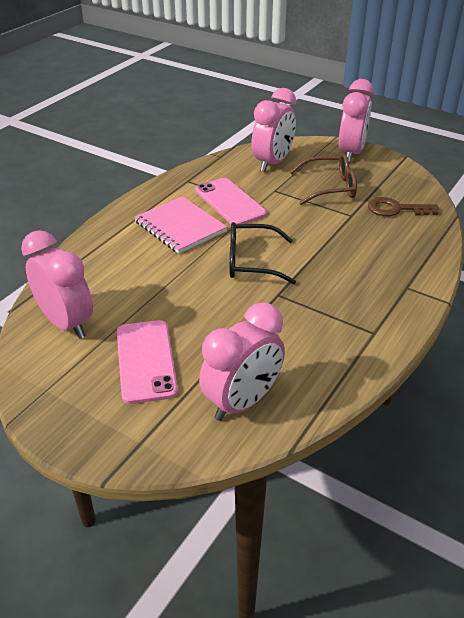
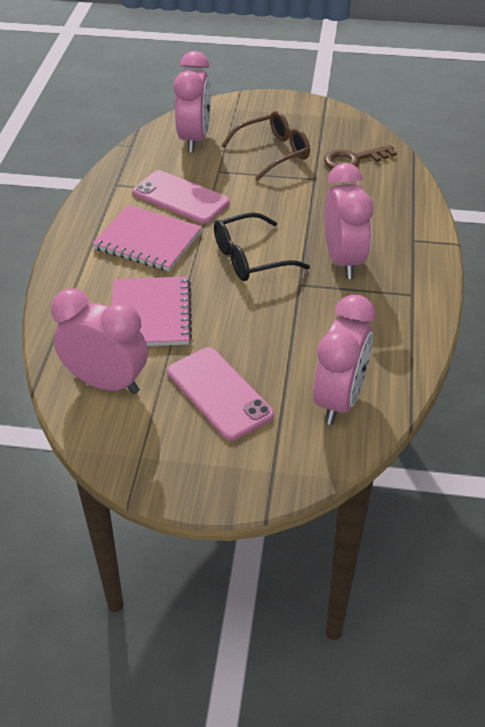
camera: 25 degrees left, 5 degrees up
(140, 282) = (151, 314): none -> pink notebook
(351, 153) = (269, 107): pink clock -> pink clock (343, 260)

